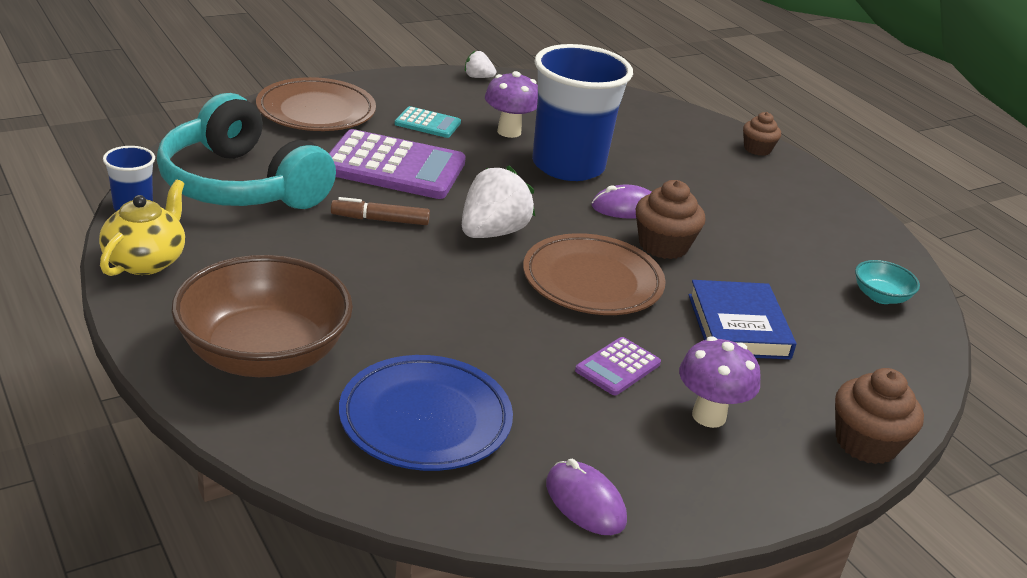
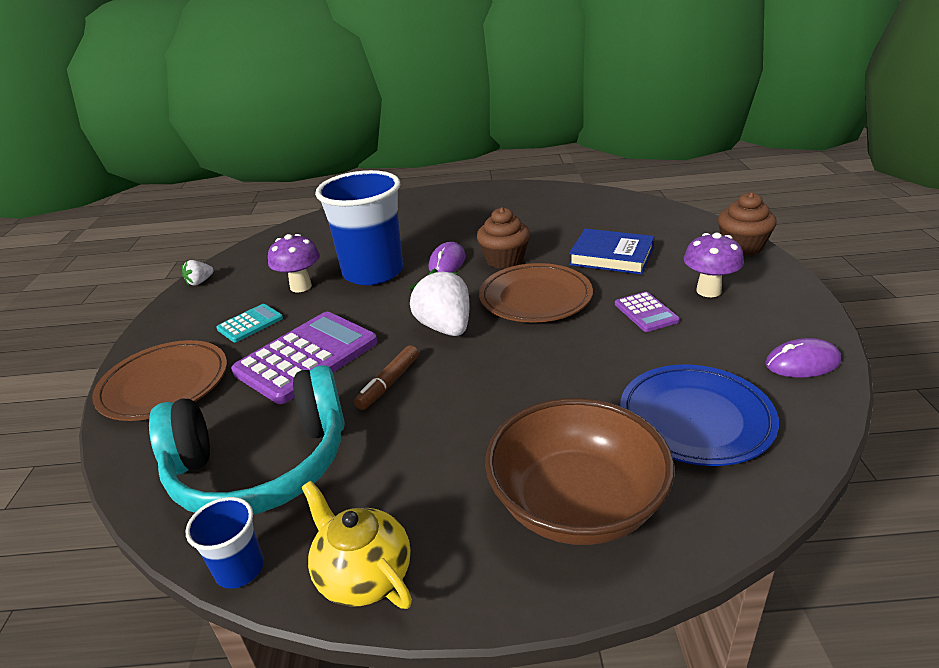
camera: 55 degrees left, 0 degrees up
(757, 149) = (408, 199): brown cupcake -> none
(880, 296) = (596, 204): turquoise bowl -> none

